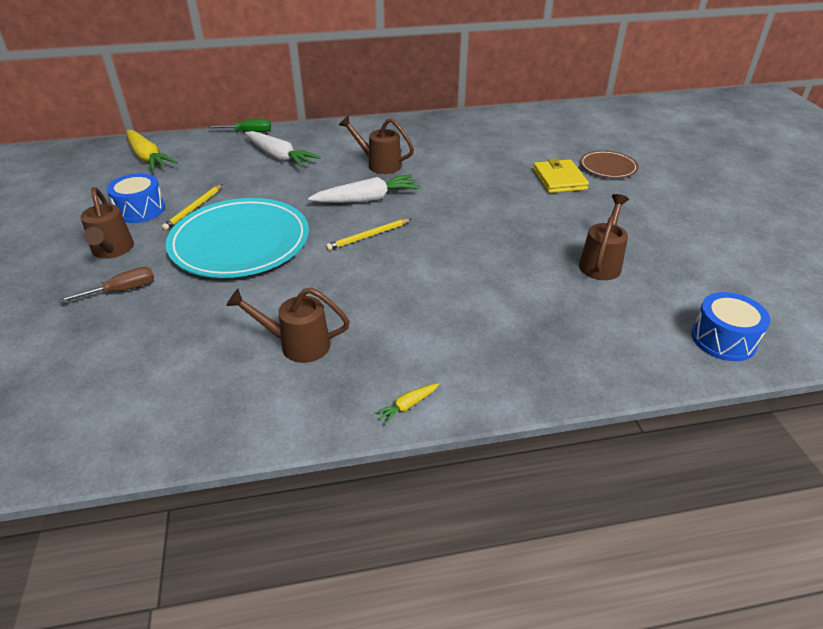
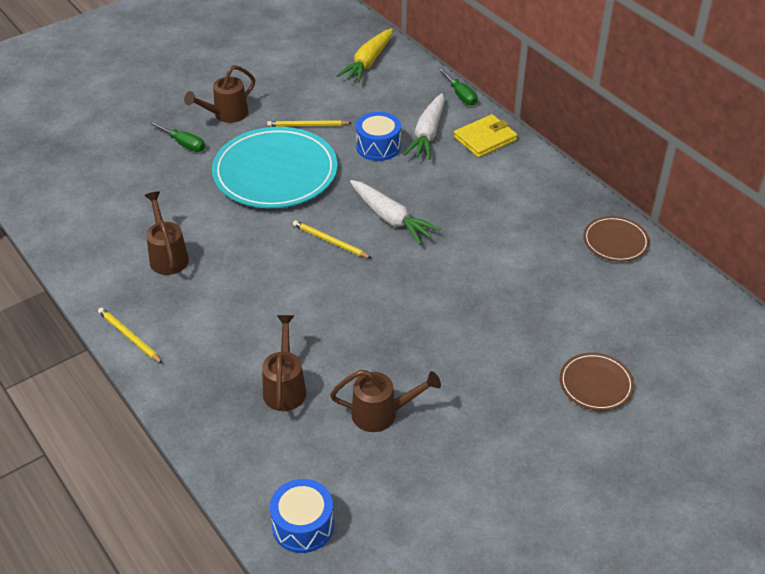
camera: 65 degrees right, 5 degrees up
(121, 290) = (183, 144): brown screwdriver -> green screwdriver
(140, 210) = (287, 100): blue drum -> blue drum (378, 146)
(380, 164) = (463, 203): brown watering can -> brown watering can (285, 387)
(407, 406) = (129, 337): yellow carrot -> yellow pencil
(472, 123) = (615, 241): none -> brown plate
(559, 179) = (532, 347): yellow wallet -> yellow wallet (485, 139)

